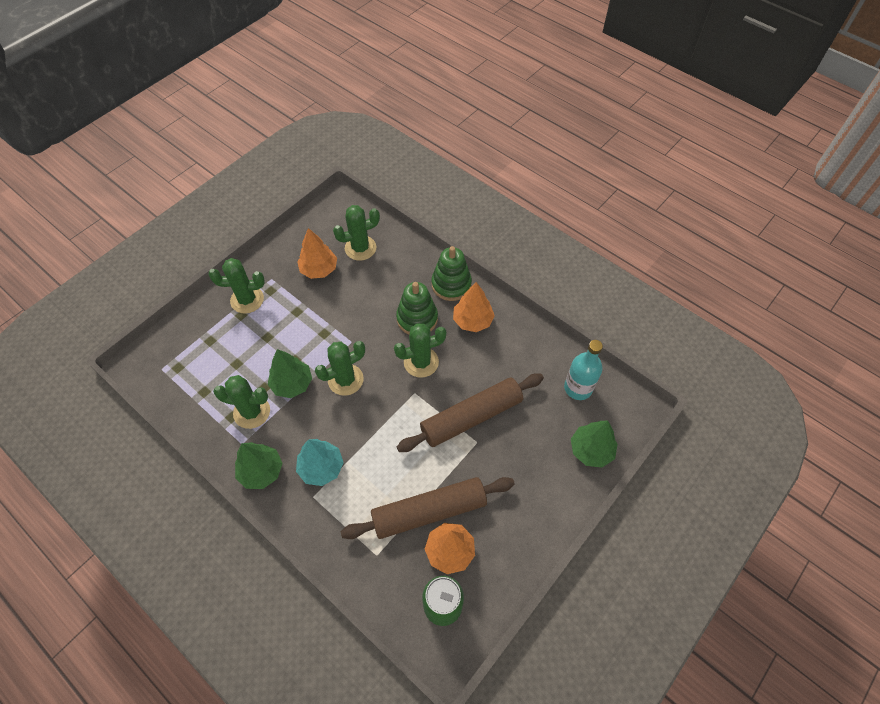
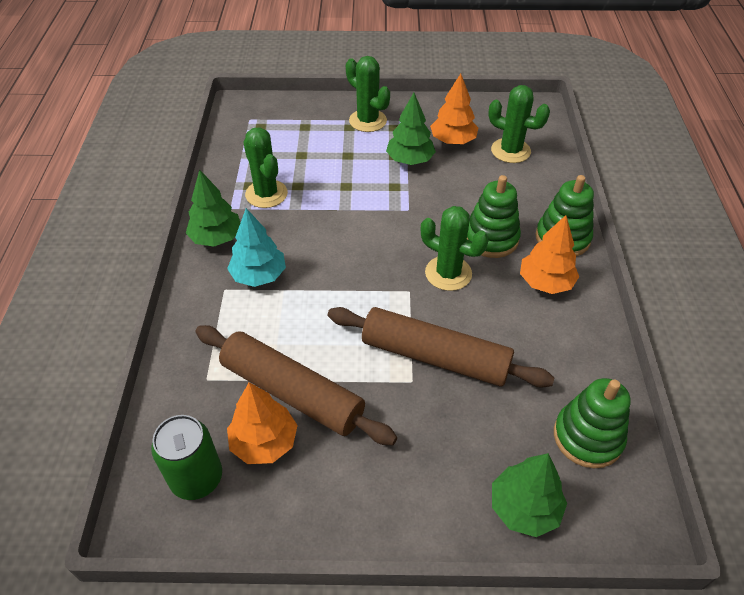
camera: 50 degrees right, 10 degrees down
(292, 384) = (321, 200): green tree -> green tree (410, 160)
(345, 380) = (365, 232): green cactus -> none
(578, 388) = (587, 437): turquoise bottle -> green stacking toy

